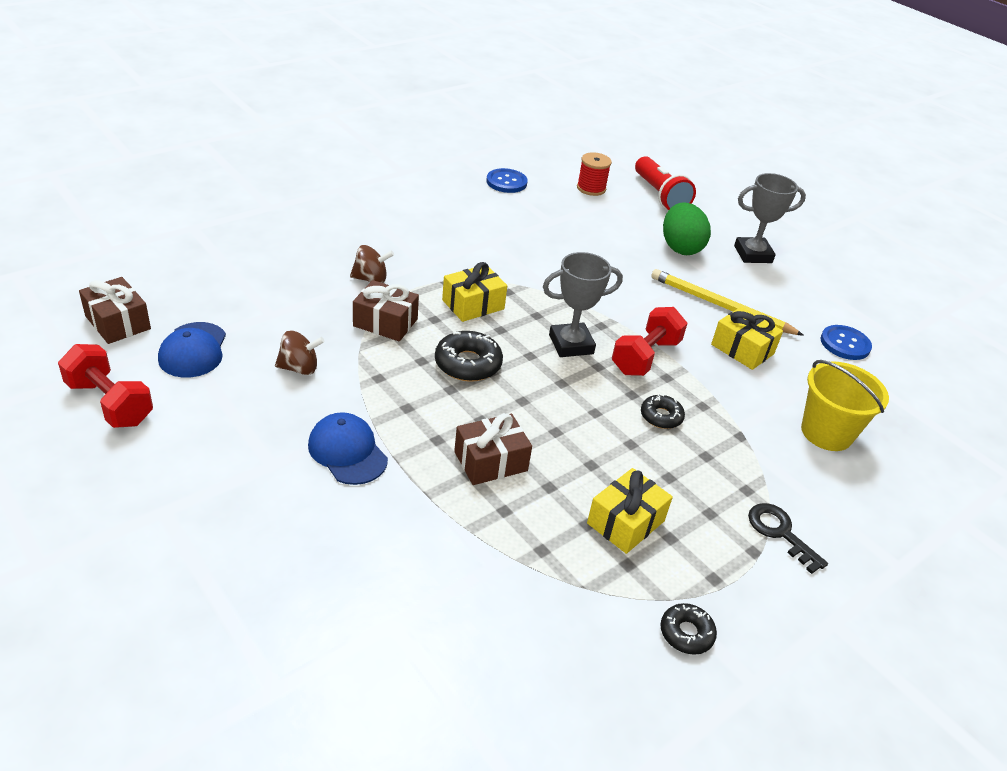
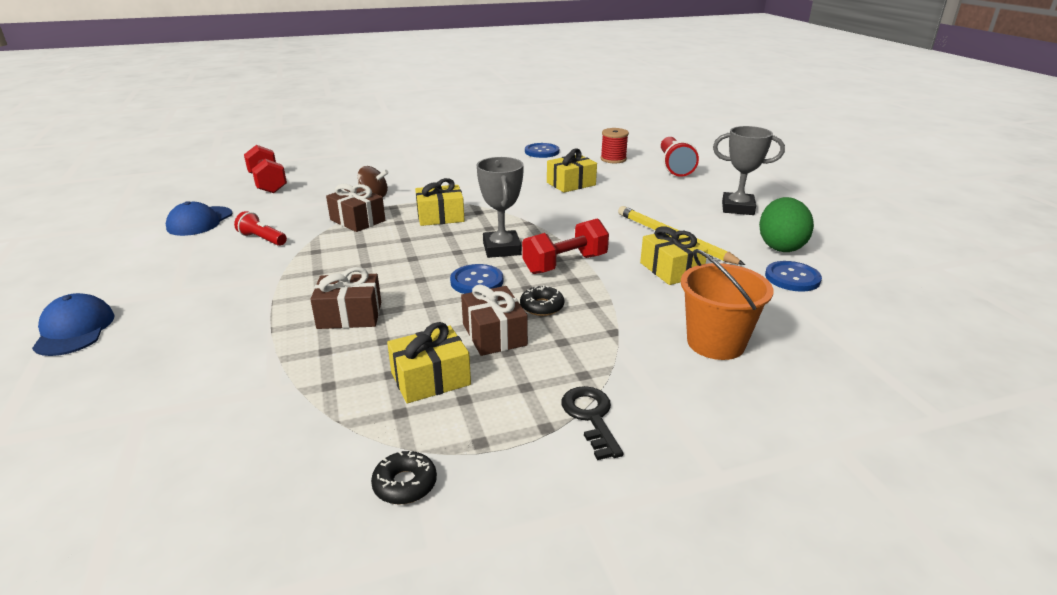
camera: 25 degrees right, 10 degrees down
(110, 403) = (109, 243): red dumbbell -> red dumbbell (268, 183)
(118, 322) = (169, 202): brown gift -> brown gift (494, 334)
(299, 368) = (262, 239): brown spinning top -> red flashlight
(347, 452) = (240, 292): blue cap -> blue cap (74, 330)
(468, 364) = (397, 251): black donut -> none
(571, 344) = (501, 249): grey trophy -> grey trophy turned 75 degrees clockwise
(573, 235) = (571, 184): none -> yellow gift
(579, 394) = (477, 281): none -> blue button
(680, 248) = (666, 198): green egg -> green egg (780, 246)
(826, 433) = (715, 343): yellow bucket -> orange bucket

